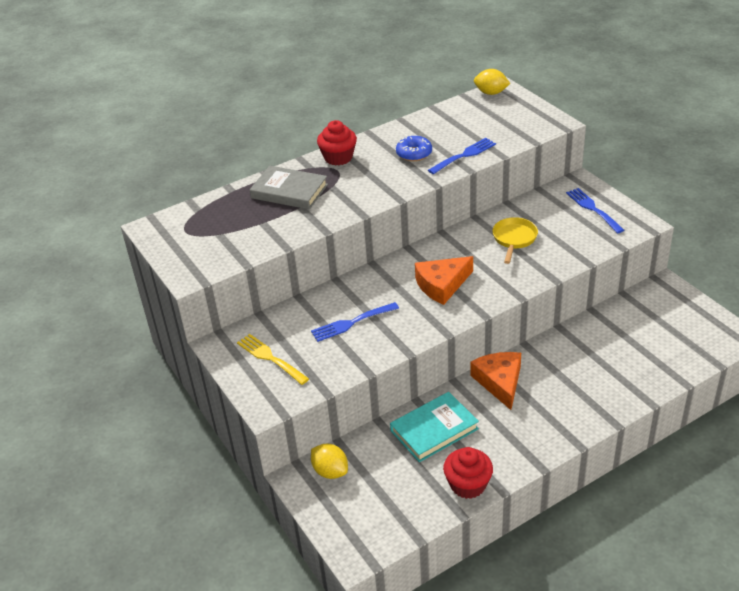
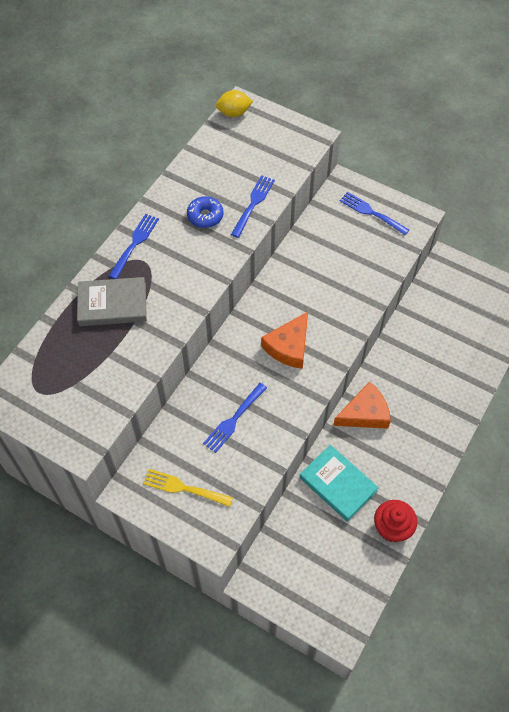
camera: 30 degrees left, 20 degrees up
(330, 471) = (276, 563): yellow lemon -> none
(338, 157) = (135, 244): red cupcake -> blue fork
(434, 430) = (338, 484): turquoise book -> turquoise book turned 75 degrees counterclockwise
(500, 382) = (365, 413): orange cheese -> orange cheese turned 105 degrees clockwise
(514, 239) = (323, 271): yellow pan -> none

